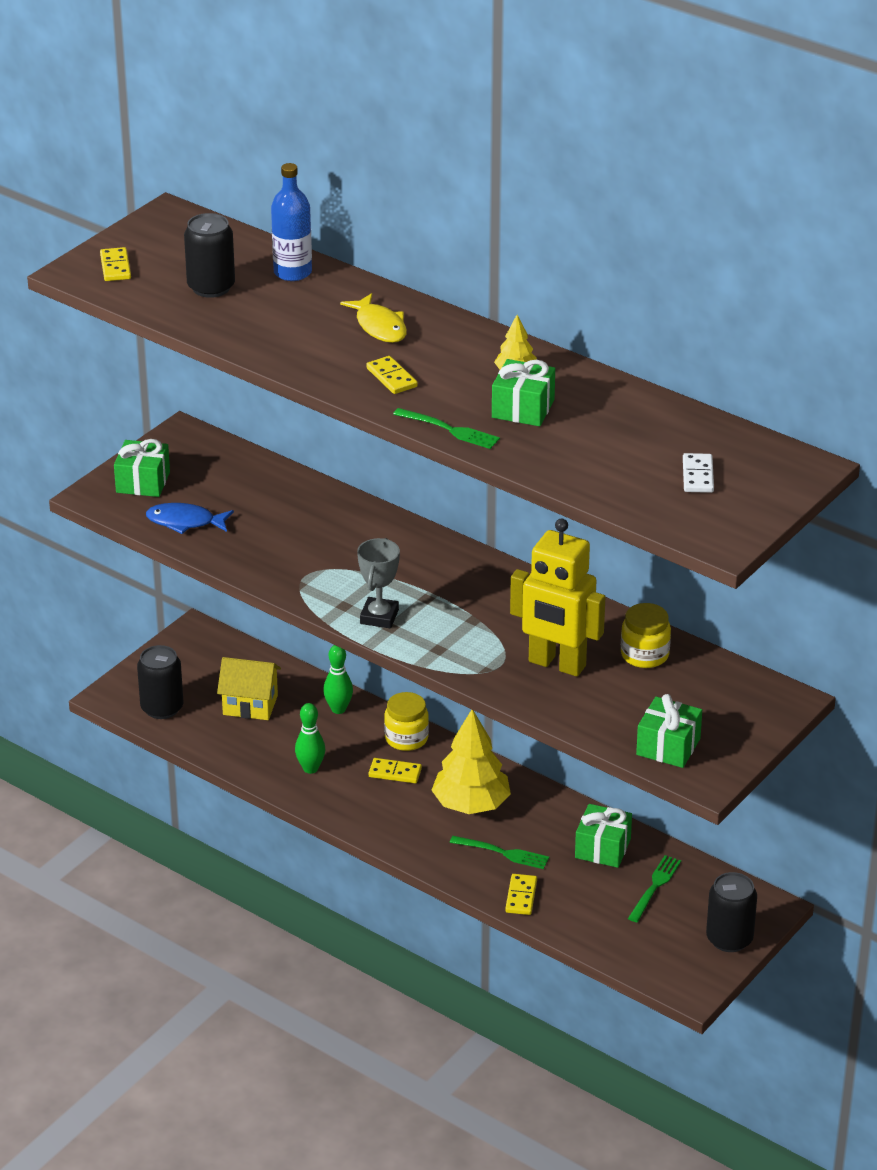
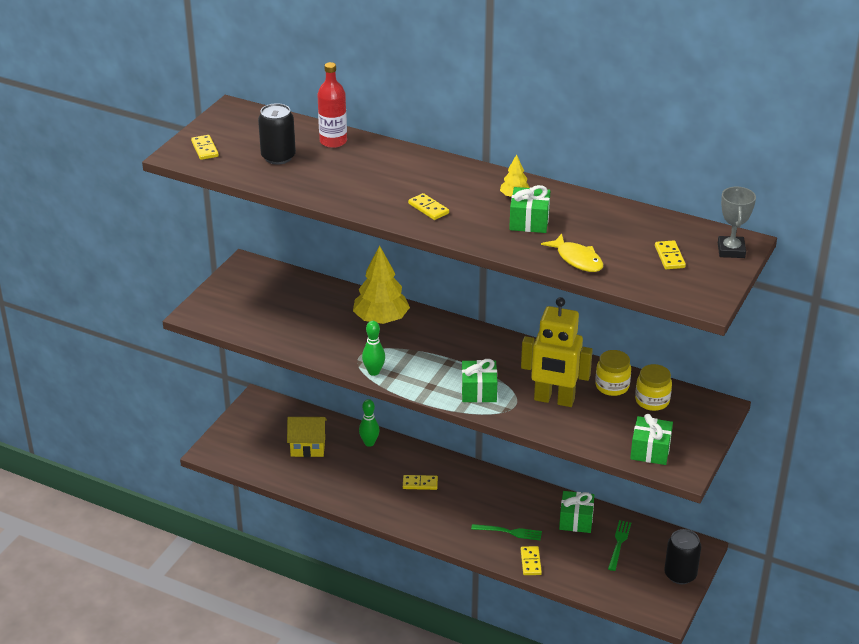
camera: 10 degrees left, 0 degrees up
(143, 482) = (226, 301): green gift -> green gift (479, 391)
(162, 708) = (247, 456): black can -> none
(185, 522) = (264, 326): blue fish -> none
(292, 272) = (333, 141): blue bottle -> red bottle
(310, 768) = (361, 487): green bowling pin -> green bowling pin (374, 372)
(379, 326) = (407, 173): yellow fish -> yellow fish (577, 259)
(379, 617) = (420, 379): grey trophy -> grey trophy (731, 250)
(406, 738) = (421, 458): yellow jar -> yellow jar (652, 401)
(449, 429) = (482, 241): green fork -> none
(471, 804) = (478, 500): yellow tree -> yellow tree (381, 319)
(698, 476) = (669, 257): white domino -> yellow domino

